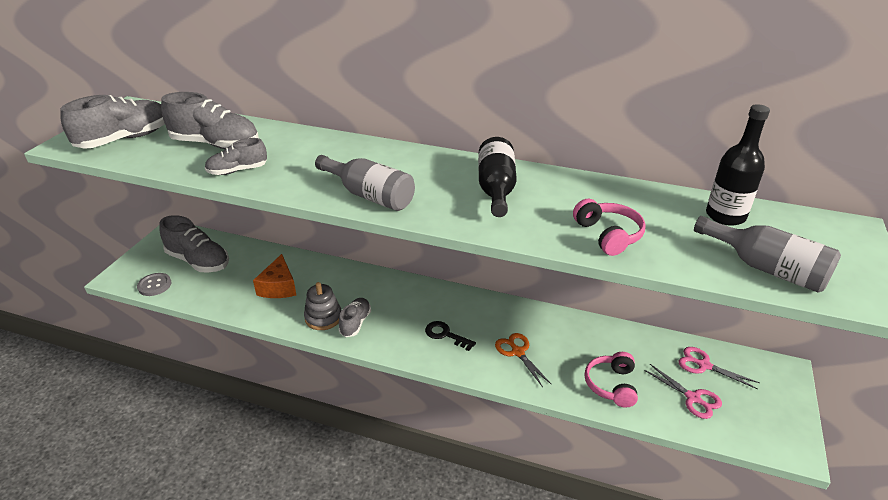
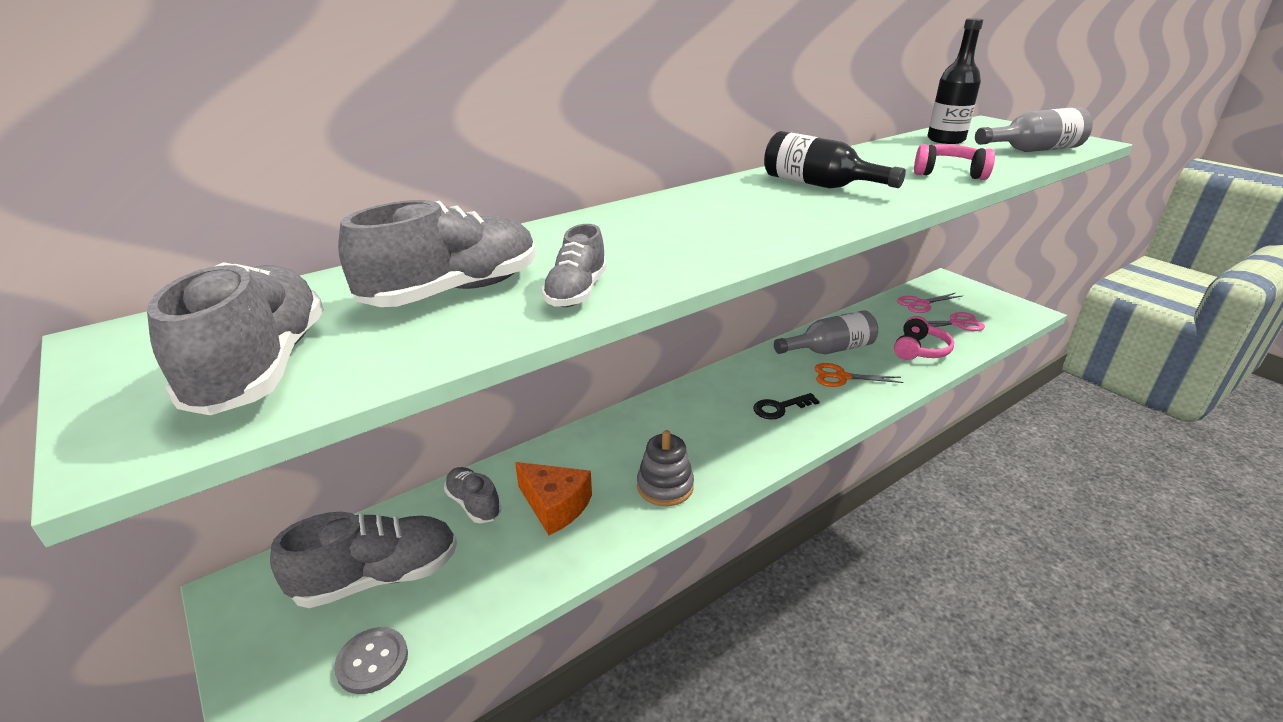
camera: 55 degrees left, 5 degrees down
(355, 323) = (701, 463): grey shoe -> grey shoe (474, 504)
(370, 195) = (764, 234): grey bottle -> grey bottle (829, 350)
(611, 385) = (919, 350): pink headphones -> pink headphones turned 105 degrees counterclockwise

